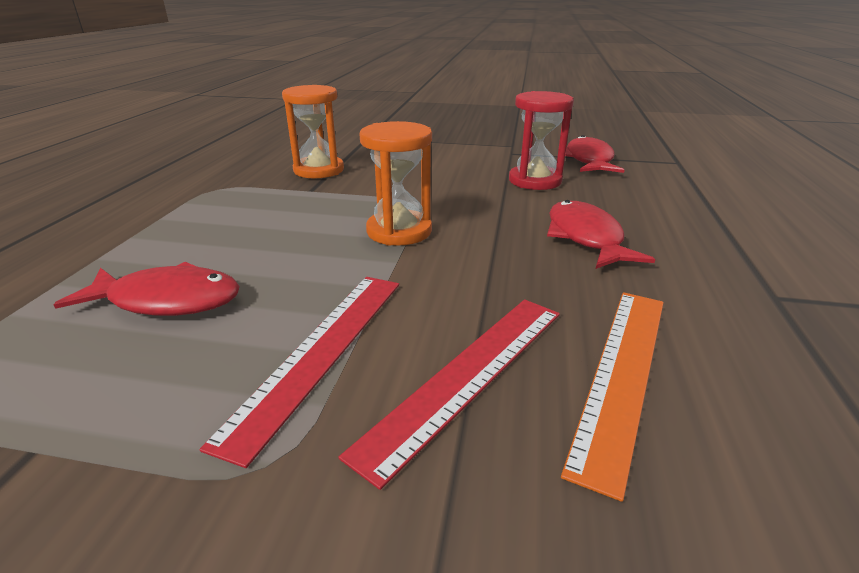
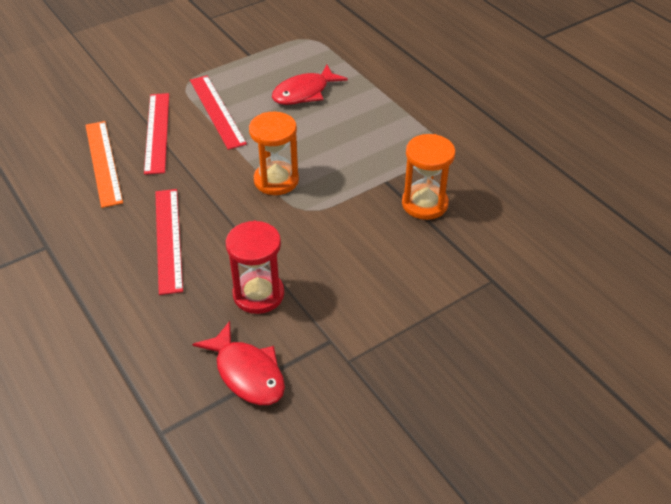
camera: 135 degrees right, 15 degrees up
(586, 238) = (168, 239): red fish -> red ruler

